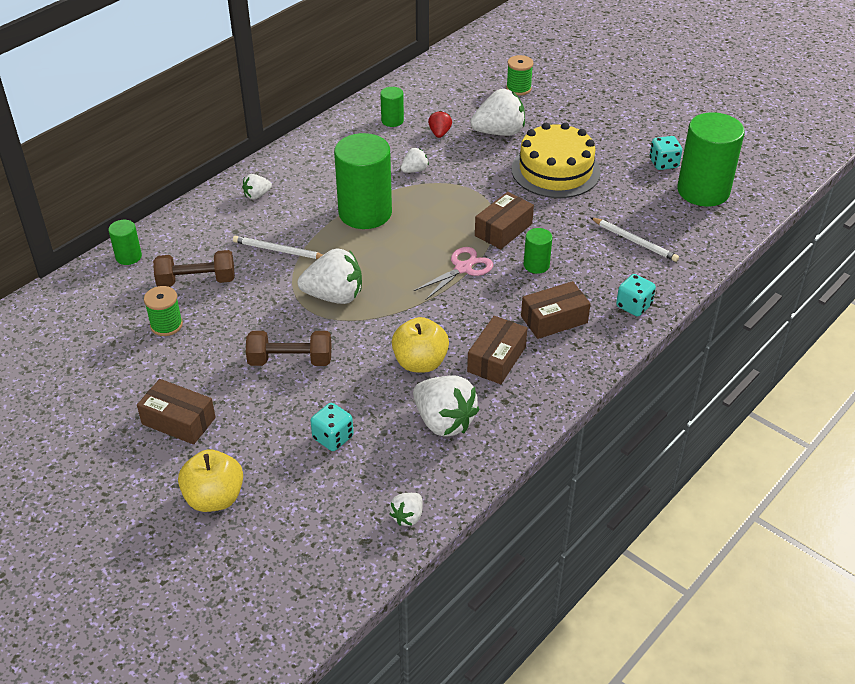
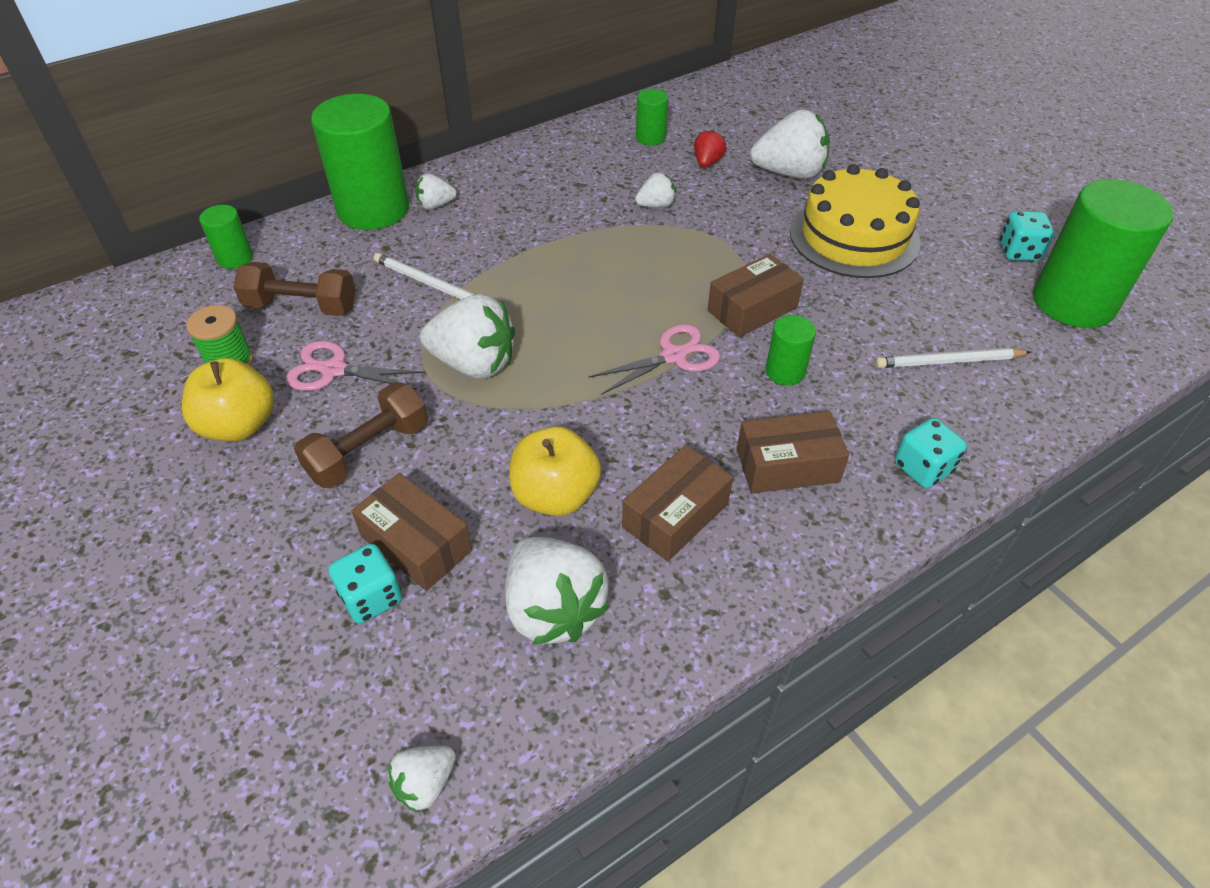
camera: 15 degrees right, 5 degrees up
(178, 421) = (166, 515): brown box -> brown box (416, 543)
(214, 498) = (145, 664): yellow apple -> yellow apple (239, 425)
(241, 317) = (334, 370): none -> pink scissors
(290, 360) = (368, 451): brown dumbbell -> brown dumbbell turned 60 degrees counterclockwise
(365, 213) = (566, 252): green cylinder -> green cylinder (373, 209)
(518, 88) = (833, 121): green spool -> none
(635, 241) = (948, 362): white pencil -> white pencil turned 120 degrees clockwise

